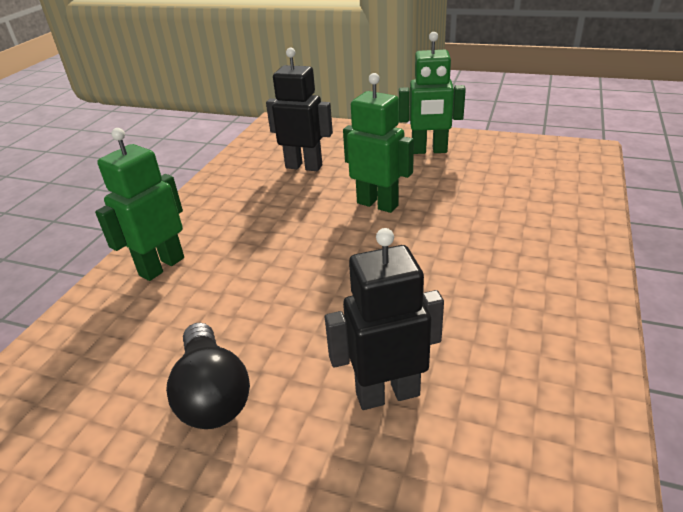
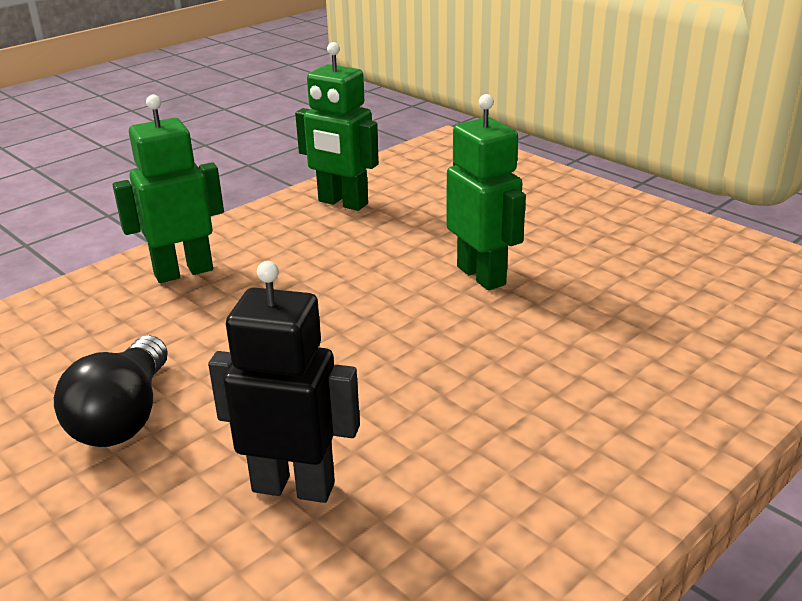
camera: 25 degrees right, 5 degrees down
(304, 166) = (434, 205): black robot -> none
(429, 151) = (615, 227): green robot -> green robot (342, 203)

